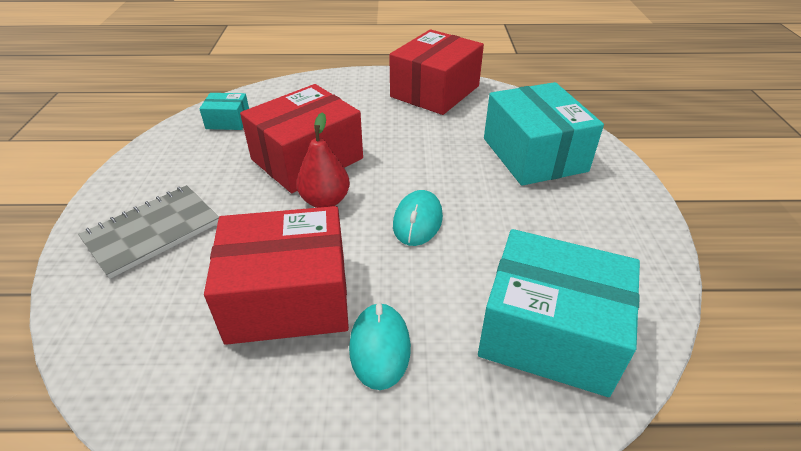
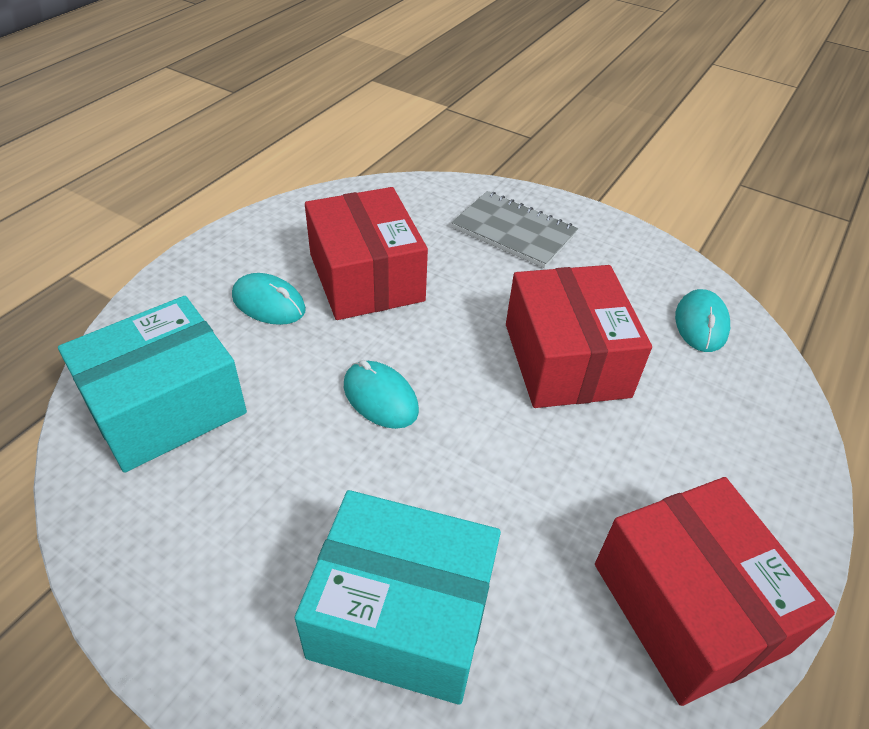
camera: 120 degrees right, 5 degrees up
(153, 232) = (514, 232): grey notebook -> grey notebook turned 45 degrees counterclockwise
(228, 121) = (701, 324): turquoise box -> turquoise mouse
(288, 297) = (366, 277): red box -> red box turned 45 degrees counterclockwise
(325, 201) = (473, 344): red pear -> none

